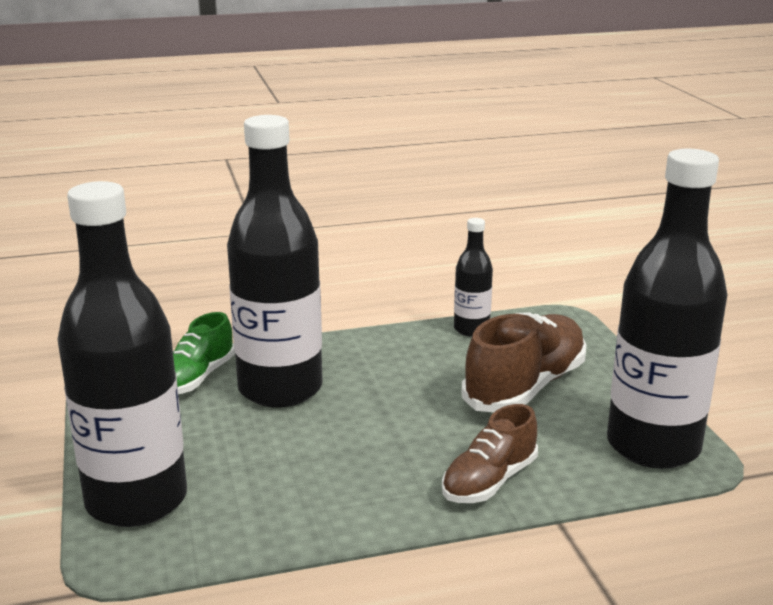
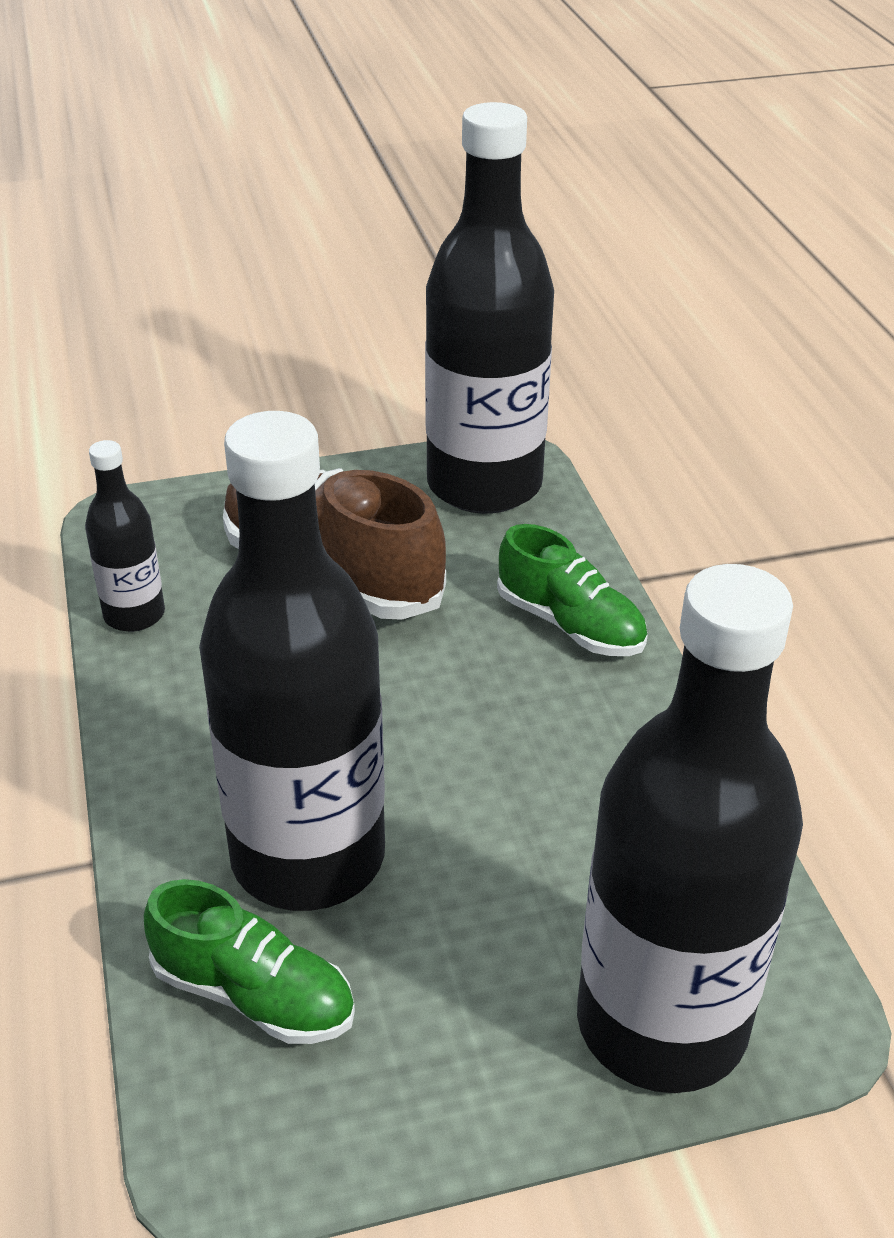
camera: 90 degrees left, 15 degrees up
(489, 481) = (570, 624): brown shoe -> green shoe

